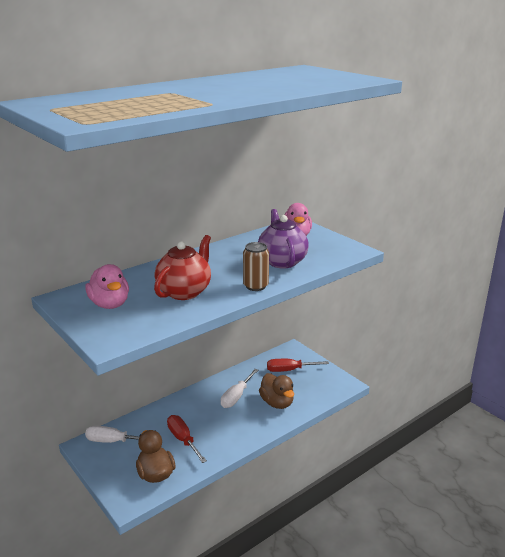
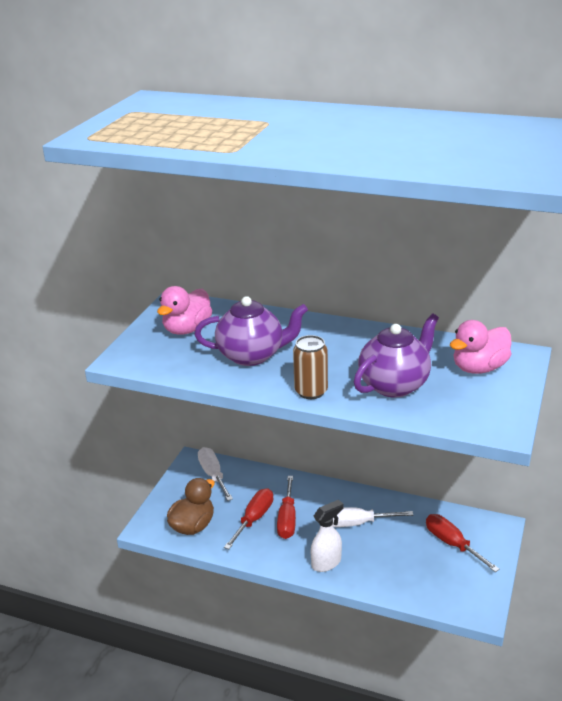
camera: 60 degrees right, 5 degrees up
(184, 292) = (252, 355): red teapot -> purple teapot
(200, 424) = (287, 519): none -> red screwdriver
(257, 424) = (326, 563): none -> white spray bottle
(277, 403) = (379, 562): brown duck -> none

